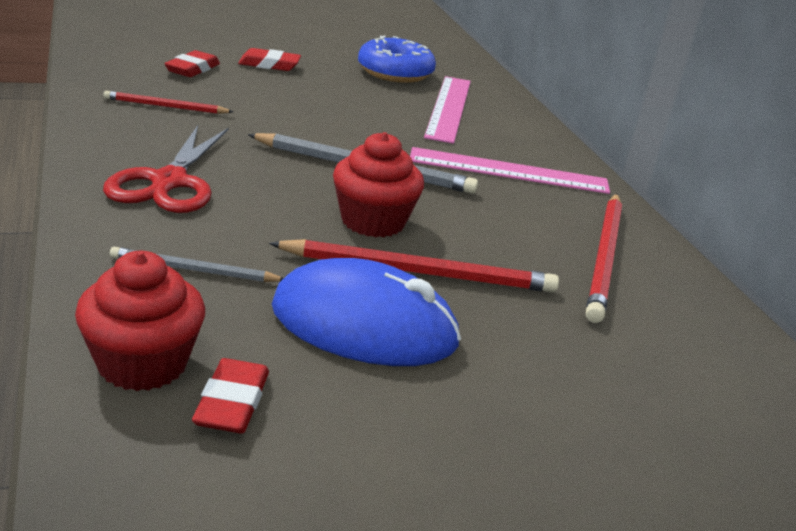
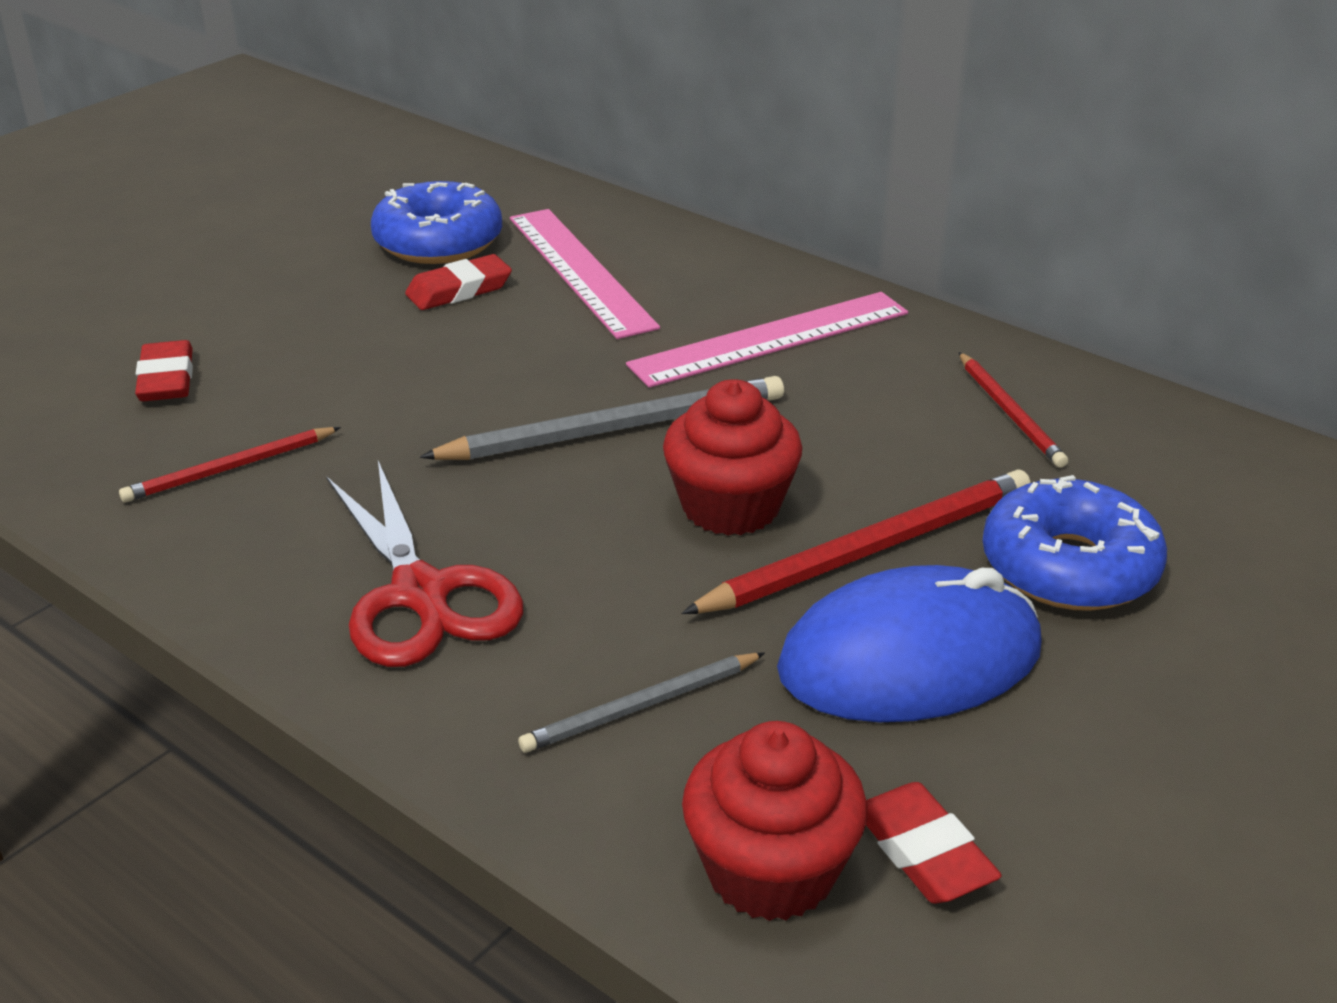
camera: 30 degrees left, 5 degrees up
(269, 64) = (259, 314): red eraser -> red eraser (459, 290)
(528, 336) = (1069, 567): none -> blue donut
(604, 258) = (1010, 413): red pencil -> red pencil, size x0.58

